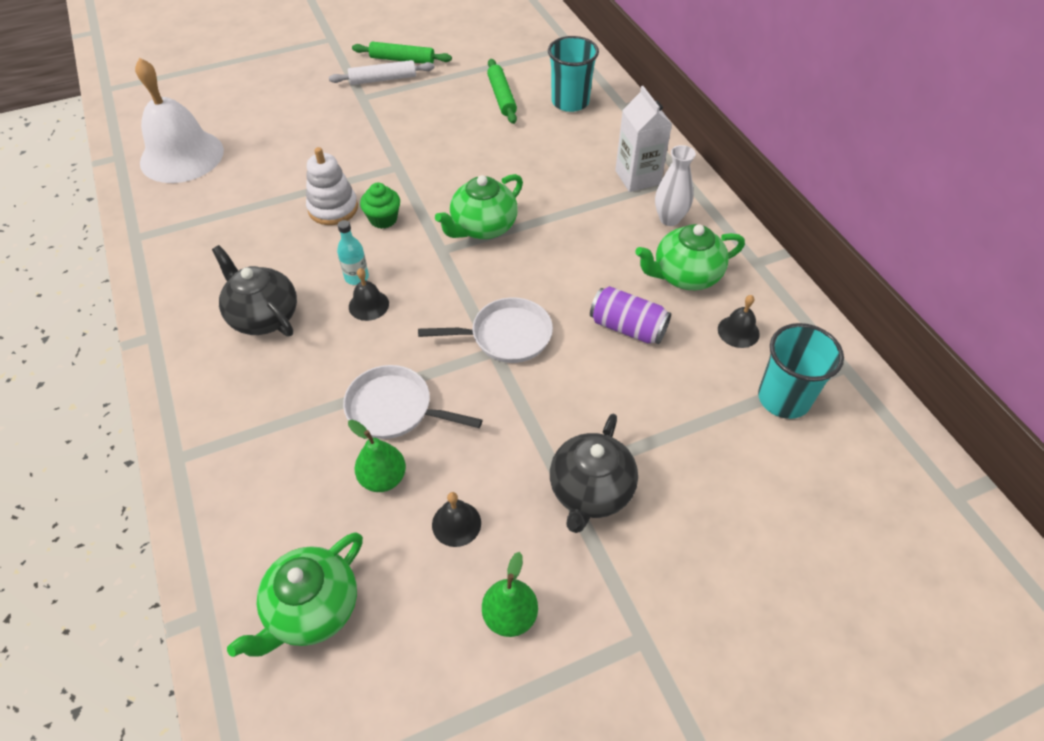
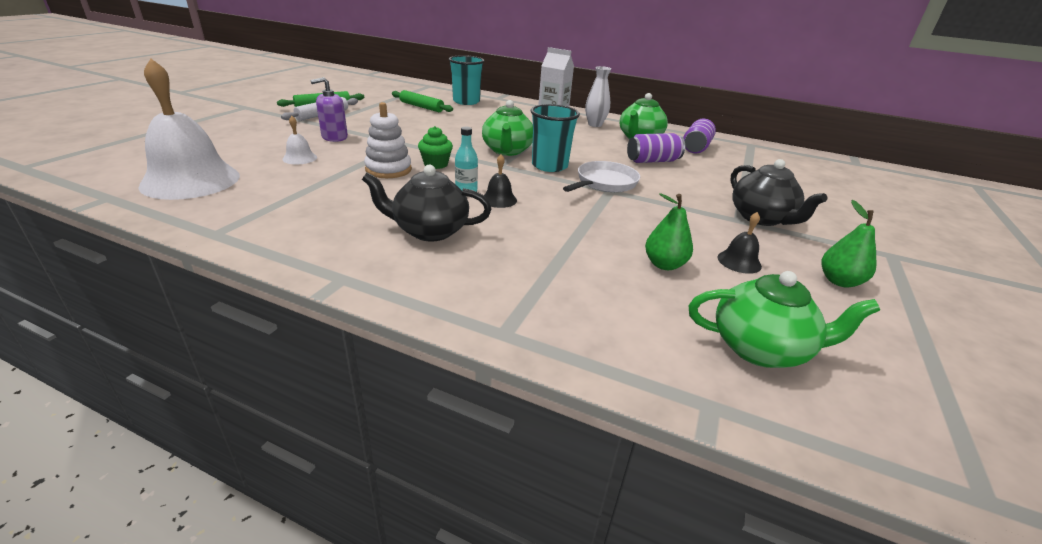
camera: 45 degrees left, 20 degrees down
(284, 155) = (299, 158): none -> white bell
(312, 609) = (760, 349): green teapot -> green teapot turned 75 degrees counterclockwise
(348, 129) = (334, 137): none -> purple soap dispenser
(395, 409) = (607, 233): white pan -> none
(738, 331) = (696, 147): black bell -> purple can
(783, 398) = (754, 160): turquoise cup -> turquoise cup (549, 166)

